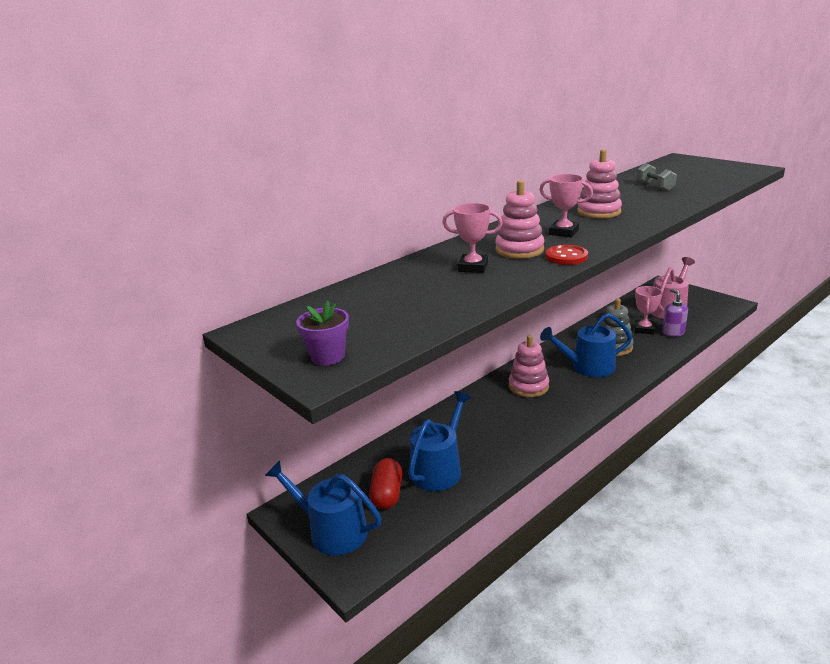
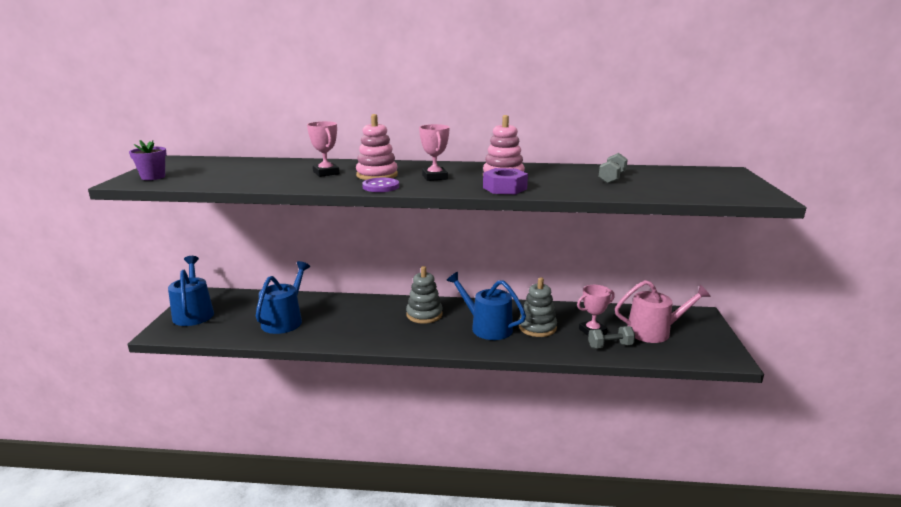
camera: 45 degrees right, 5 degrees down
(387, 494) = (242, 315): red capsule -> none
(439, 469) = (284, 320): blue watering can -> blue watering can turned 60 degrees counterclockwise
(528, 386) = (424, 314): pink stacking toy -> grey stacking toy
(566, 257) = (381, 186): red button -> purple button
(637, 219) = (504, 188): none -> purple nut
(673, 332) = (610, 346): purple soap dispenser -> grey dumbbell

